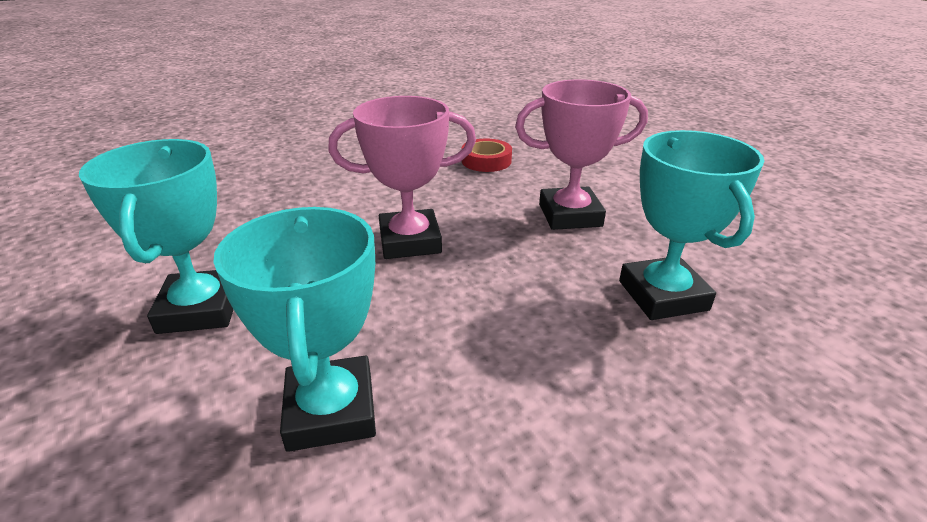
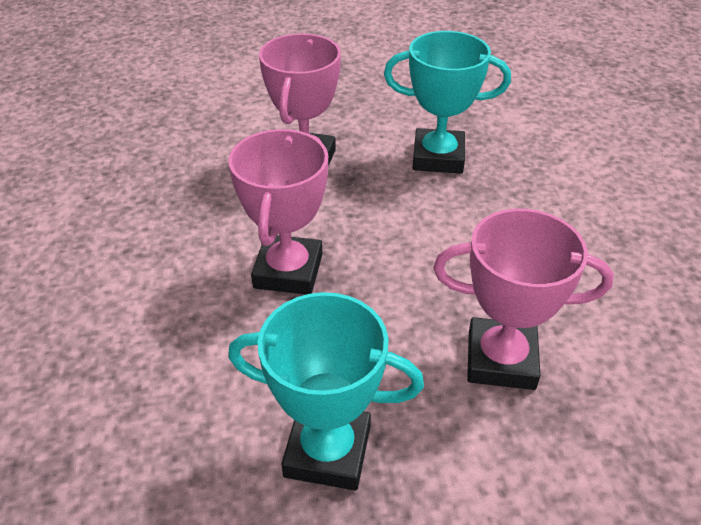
camera: 70 degrees left, 10 degrees up
(331, 410) = (501, 360): turquoise trophy -> pink trophy
(486, 161) = (156, 178): red tape -> none

